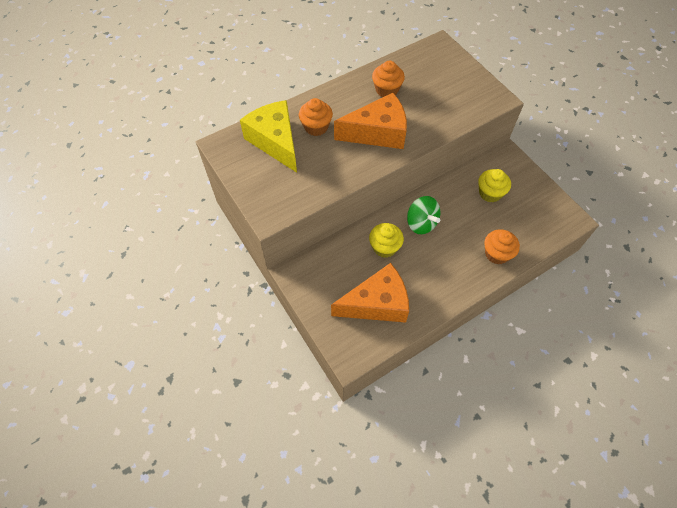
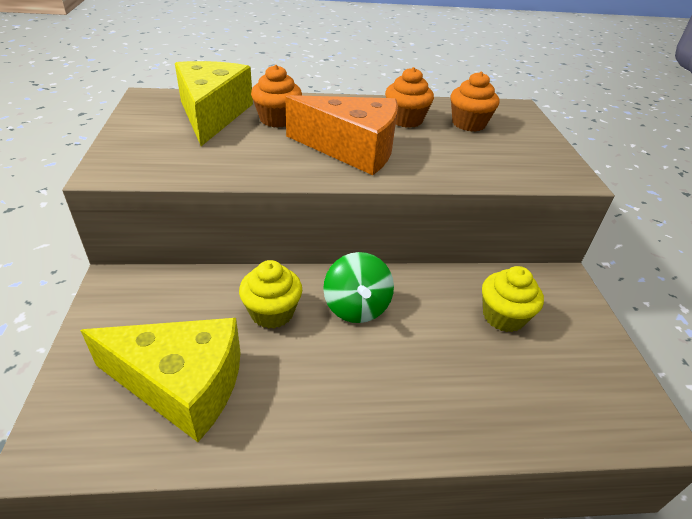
camera: 25 degrees right, 20 degrees down
(377, 303) = (182, 384): orange cheese -> yellow cheese
(496, 254) = (457, 412): orange cupcake -> orange cupcake (468, 124)

